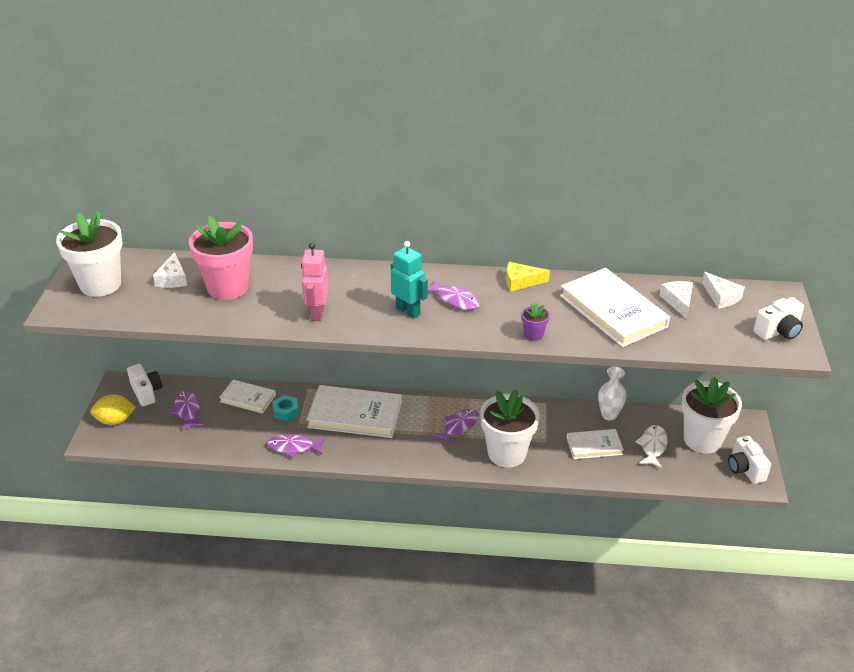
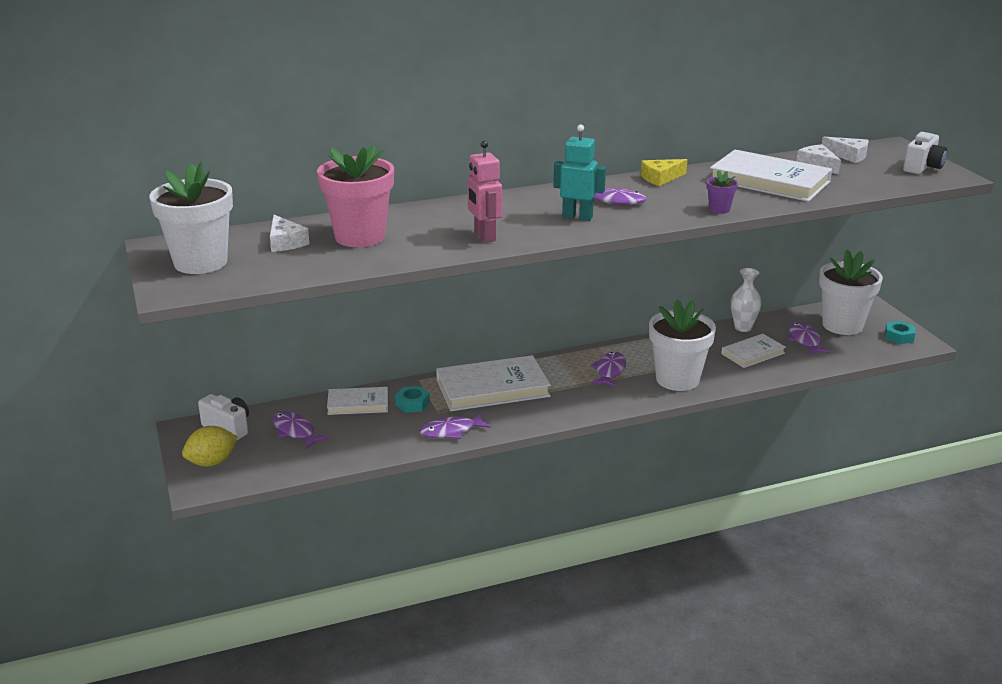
camera: 25 degrees left, 10 degrees down
(652, 446) = (805, 340): white fish -> purple fish
(745, 469) = (899, 337): white camera -> turquoise nut

